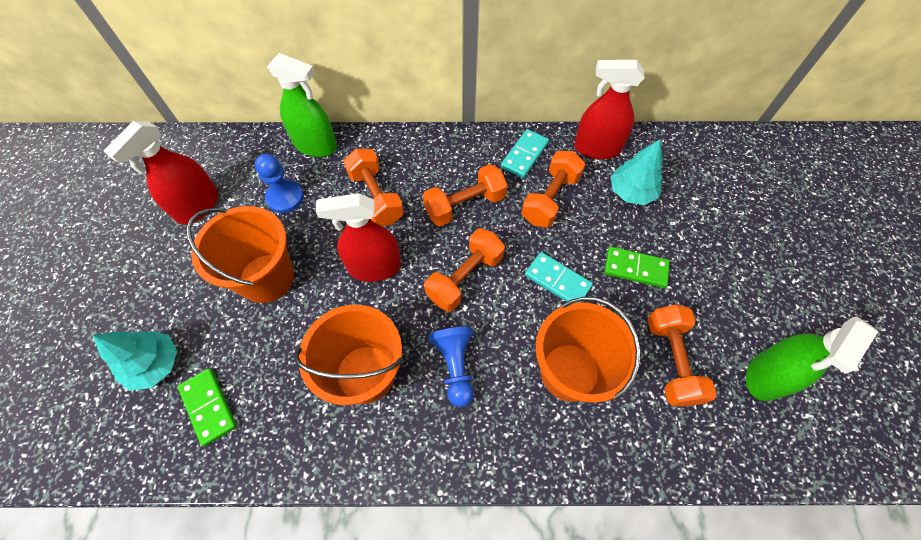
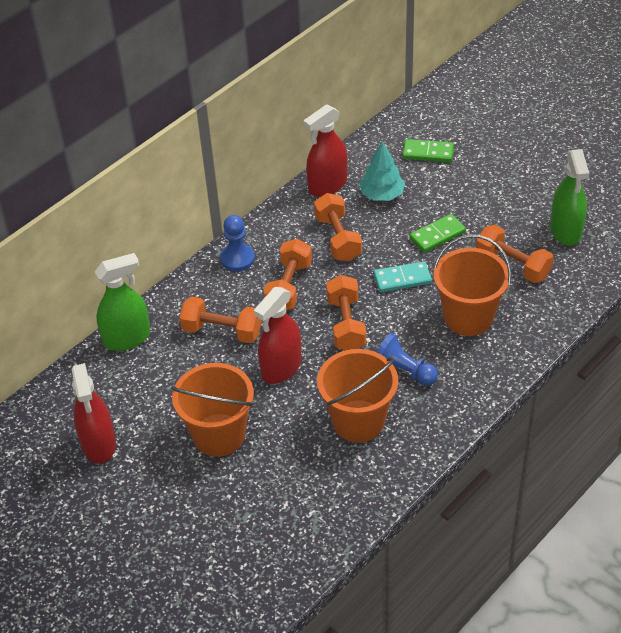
camera: 45 degrees left, 15 degrees down
(155, 364) = (219, 538): turquoise tree -> none
(208, 407) = (289, 522): green domino -> green domino (428, 153)
(285, 197) = (156, 385): blue pawn -> blue pawn (237, 259)
(524, 155) = (286, 226): turquoise domino -> none

